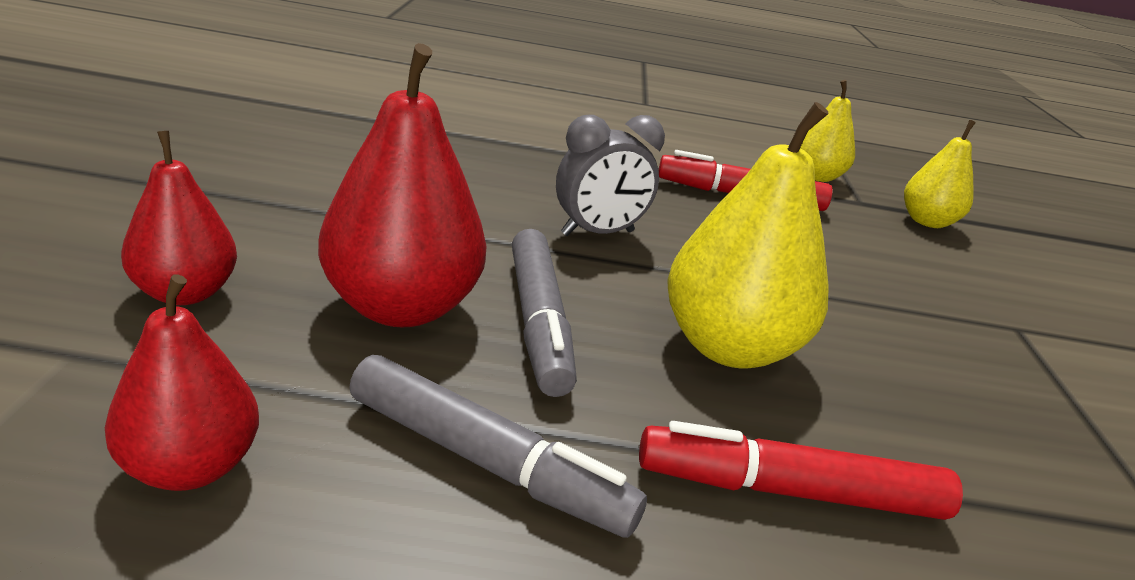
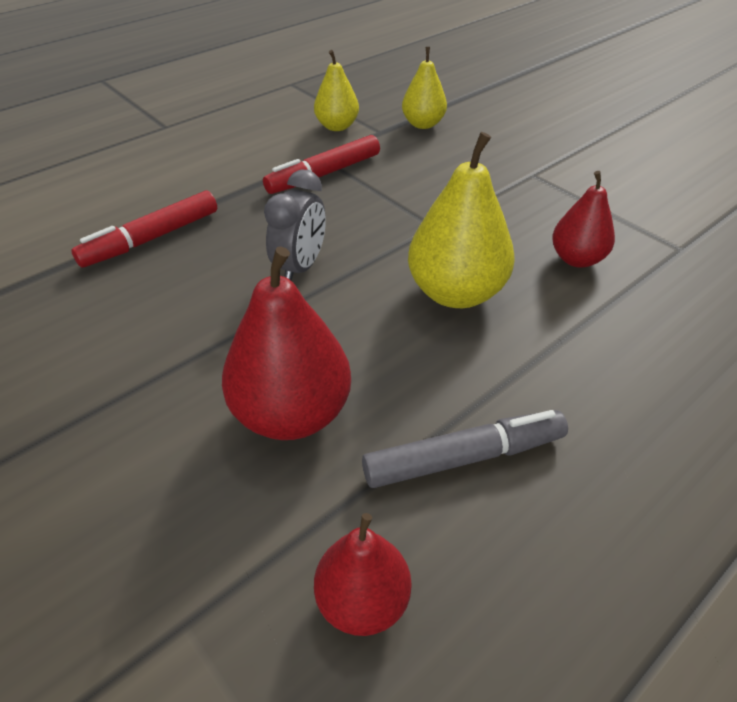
camera: 40 degrees left, 15 degrees up
(185, 293) = (167, 524): red pear -> red pear (577, 259)
(538, 321) = (364, 357): grey marker -> none
(790, 490) = (570, 352): red marker -> red marker (151, 238)

